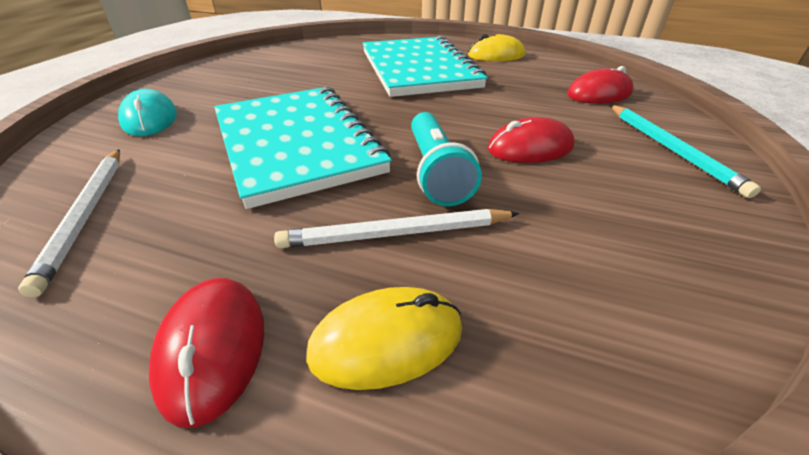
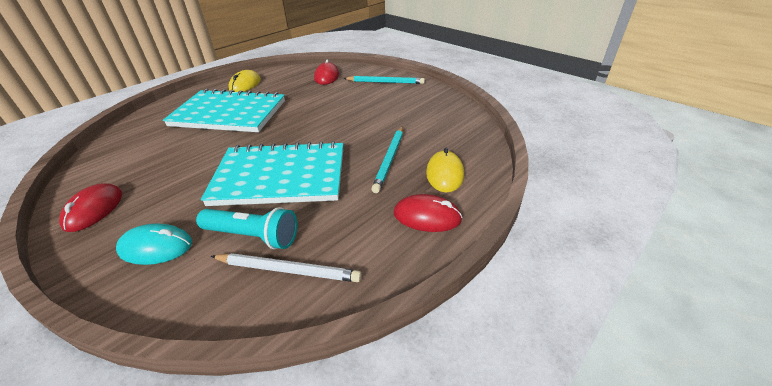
camera: 65 degrees left, 0 degrees up
(396, 234) = (390, 159): white pencil -> turquoise pencil
(436, 172) = (353, 138): turquoise flashlight -> turquoise flashlight (253, 236)
(530, 148) = (355, 109): red mouse -> red mouse (94, 209)

